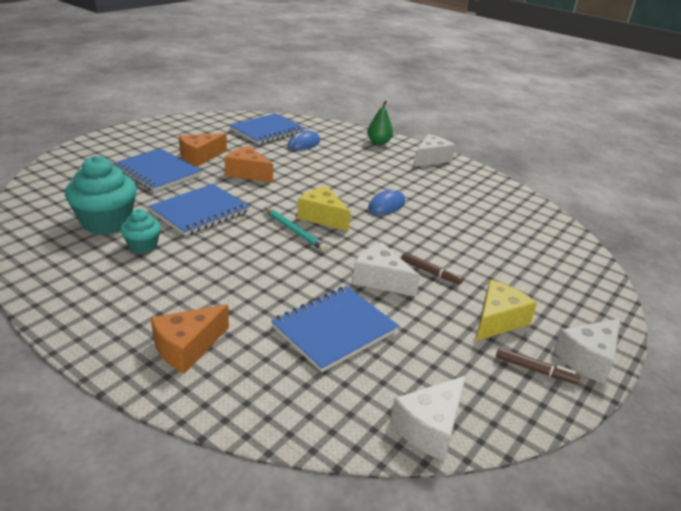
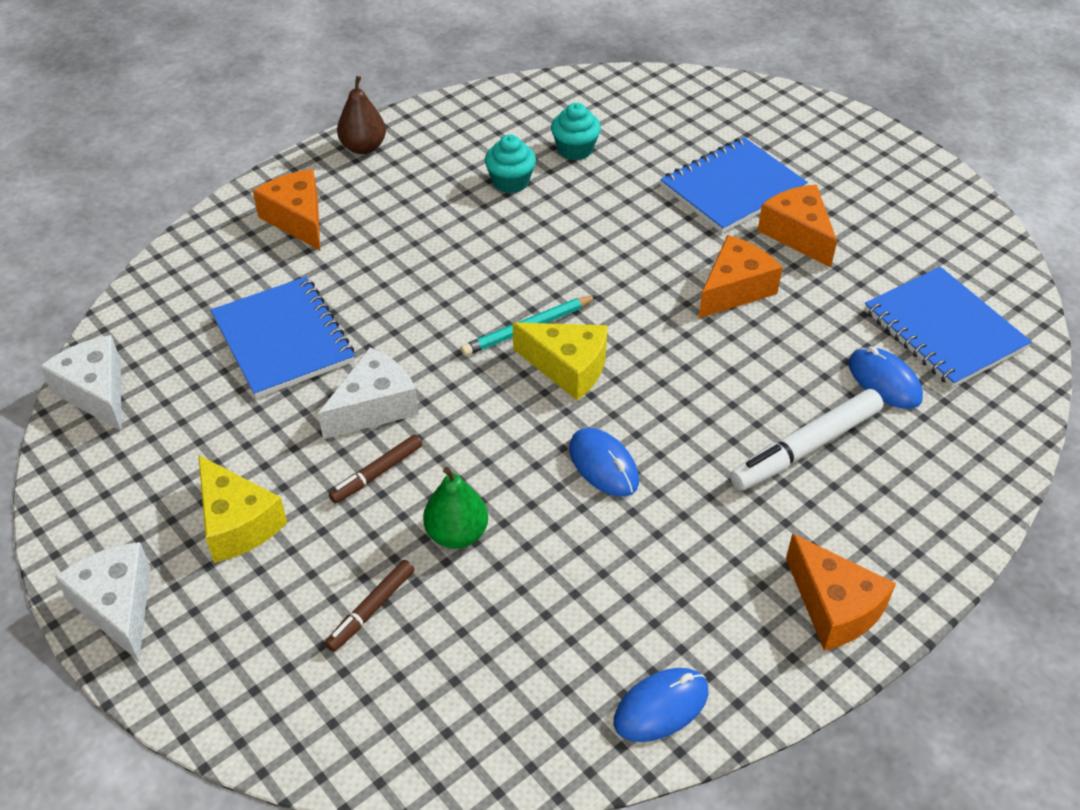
camera: 105 degrees right, 15 degrees up
(81, 323) = (363, 147): none -> brown pear
(106, 222) = (575, 149): turquoise cupcake -> turquoise cupcake, size x0.55
(200, 212) = (598, 232): blue notebook -> none
(322, 217) = (568, 367): yellow cheese -> yellow cheese turned 60 degrees clockwise
(351, 161) = (805, 448): none -> white marker
(379, 142) = (919, 520): green pear -> green pear (457, 534)
(431, 159) = (834, 607): white cheese -> orange cheese
(502, 191) = (661, 707): none -> blue mouse
(535, 370) = (127, 528): brown marker -> brown marker (371, 609)

